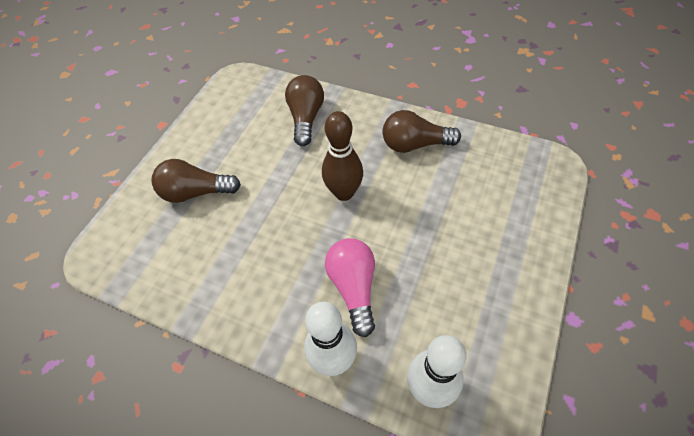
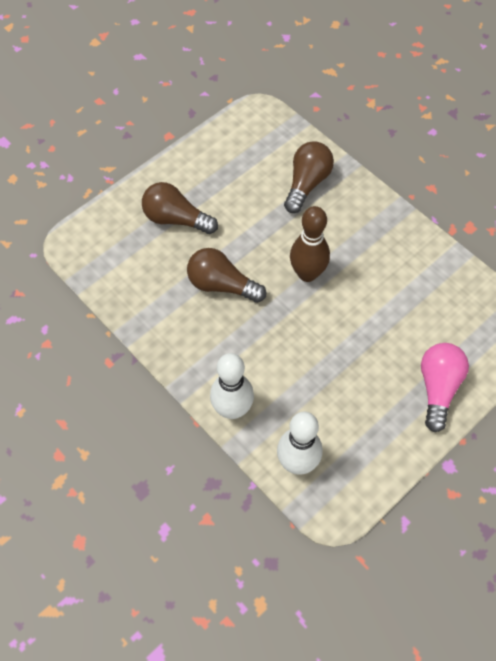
camera: 20 degrees right, 5 degrees up
(354, 287) = (275, 360): pink light bulb -> pink light bulb (438, 388)
(415, 144) = (397, 253): brown light bulb -> brown light bulb (222, 285)

